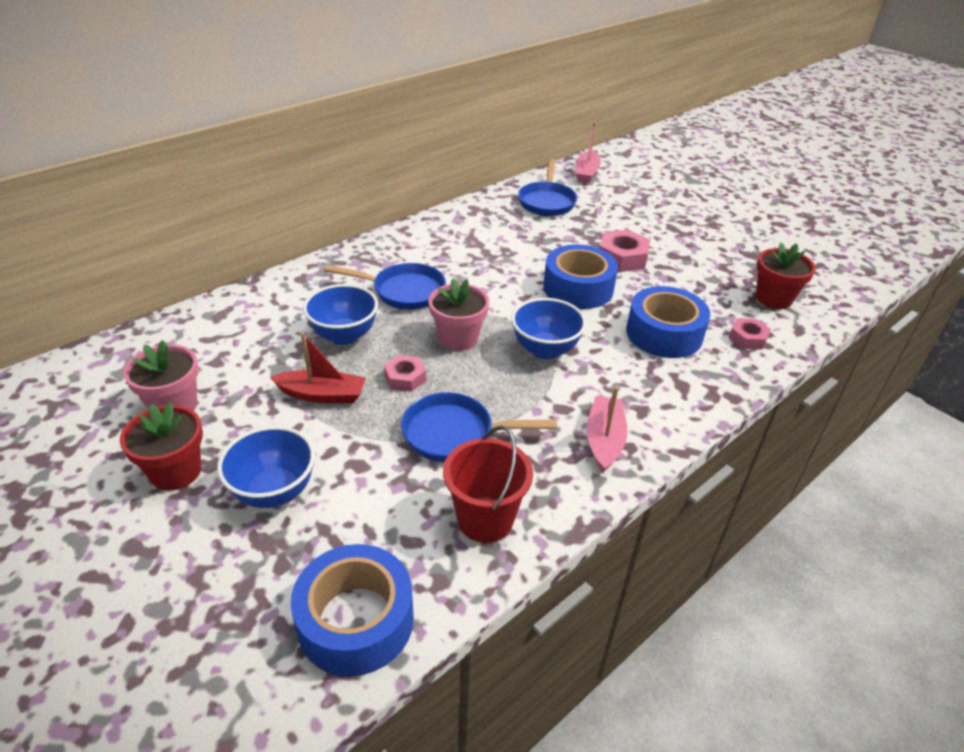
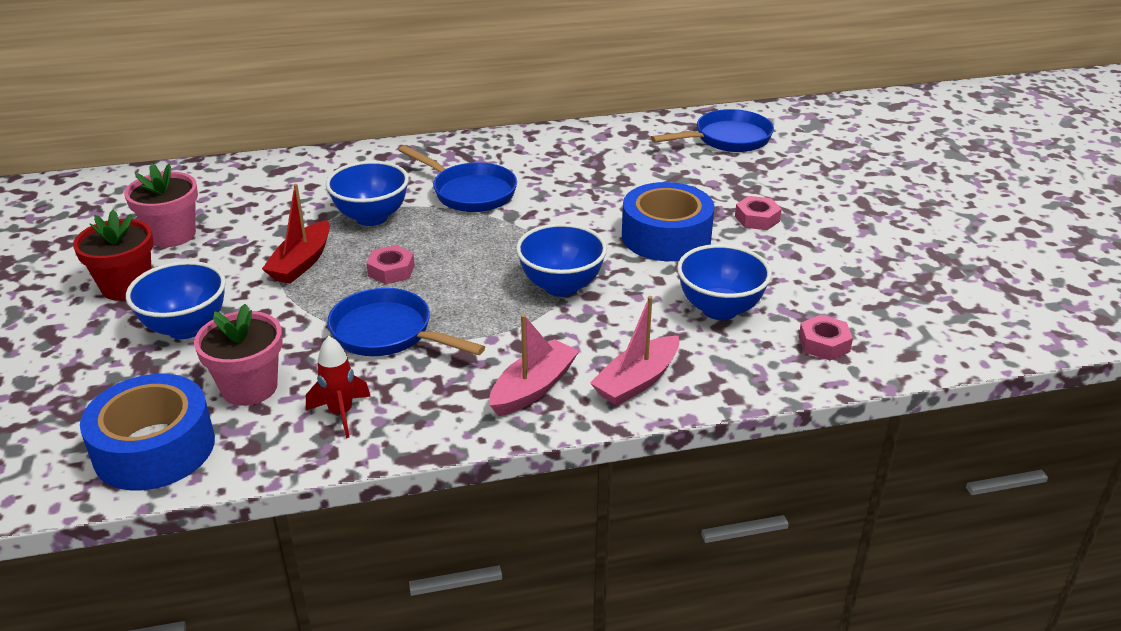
camera: 30 degrees right, 5 degrees down
(322, 395) = (302, 263): red boat -> red boat turned 75 degrees clockwise
(458, 338) = (480, 250): pink flower pot -> pink flower pot (249, 387)
(485, 519) = (341, 414): red bucket -> red rocket
(547, 201) = (727, 139): blue pan -> blue pan turned 150 degrees counterclockwise
(586, 173) = (813, 118): pink boat -> pink boat (637, 381)
(622, 257) = (757, 219): pink nut -> pink nut, size x0.63
(664, 333) = (719, 309): blue tape -> blue bowl
(773, 298) = (913, 312): red flower pot -> none

